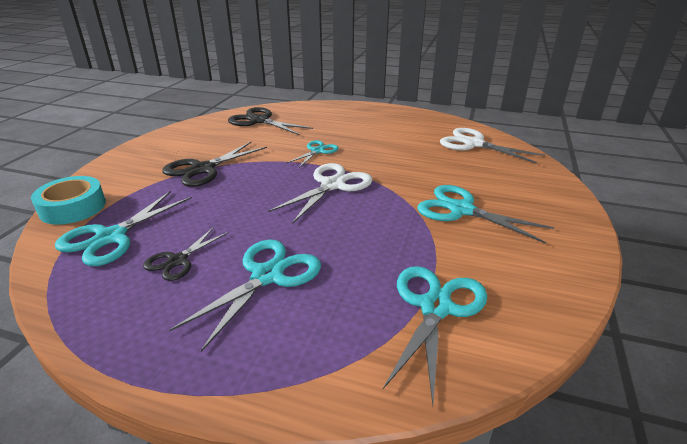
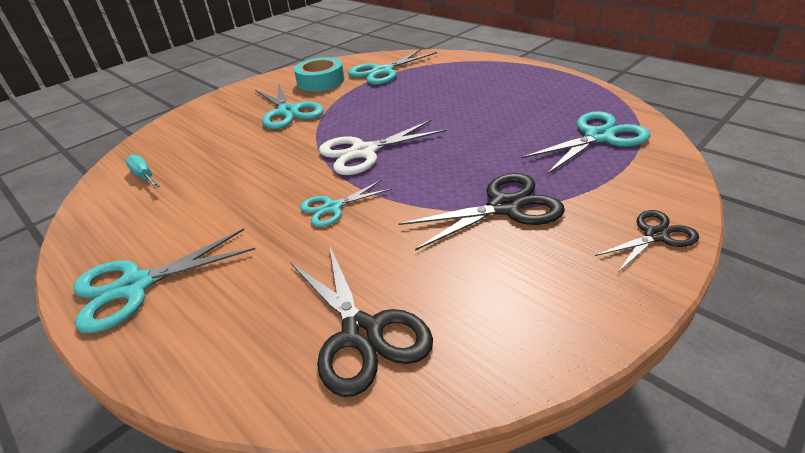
camera: 150 degrees left, 5 degrees up
(73, 207) = (665, 177): turquoise tape -> turquoise tape (321, 81)
(177, 260) = (532, 111): black scissors -> black scissors (656, 236)
(267, 276) = (468, 95): turquoise scissors -> turquoise scissors (135, 286)
(474, 144) = (144, 176): white scissors -> turquoise screwdriver

